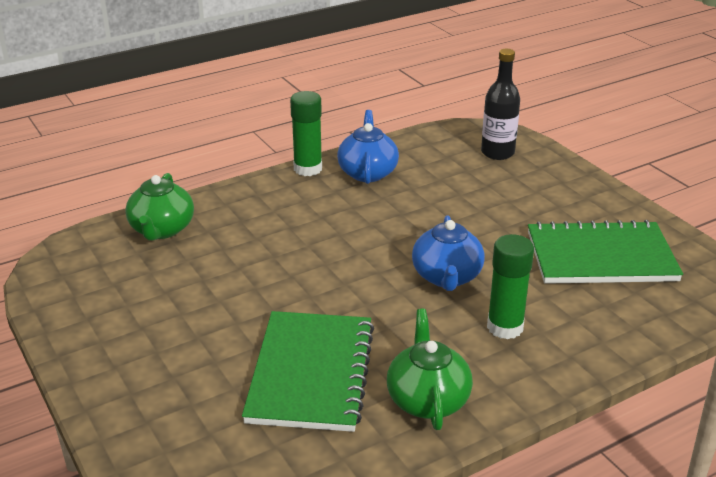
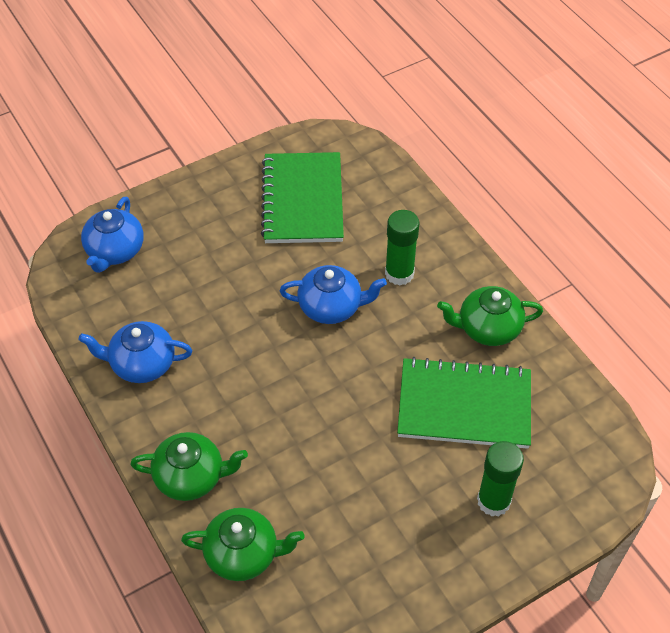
camera: 90 degrees left, 20 degrees up
(245, 201) = (191, 477): none -> green teapot
(308, 169) = (127, 420): green glue stick -> green glue stick (493, 501)
(497, 153) = (115, 251): black bottle -> blue teapot

